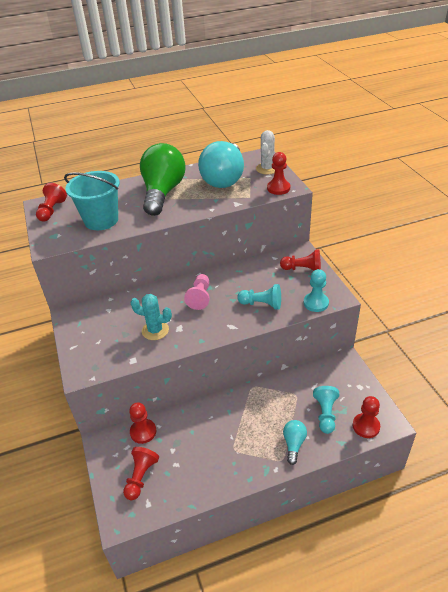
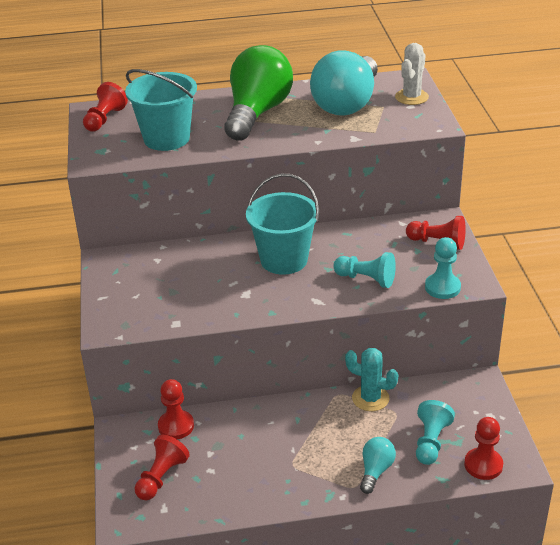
camera: 10 degrees right, 5 degrees down
(155, 330) = (213, 292): turquoise cactus -> turquoise cactus (370, 398)
(200, 297) = (284, 260): pink pawn -> turquoise bucket
(278, 188) = (419, 125): red pawn -> none

